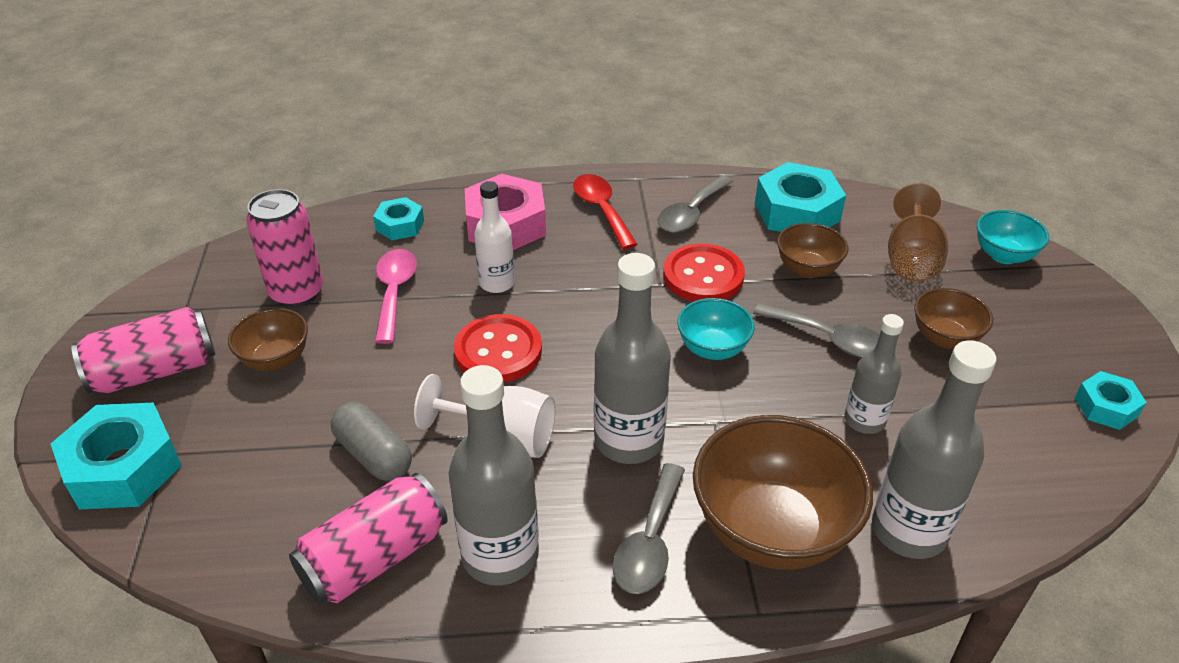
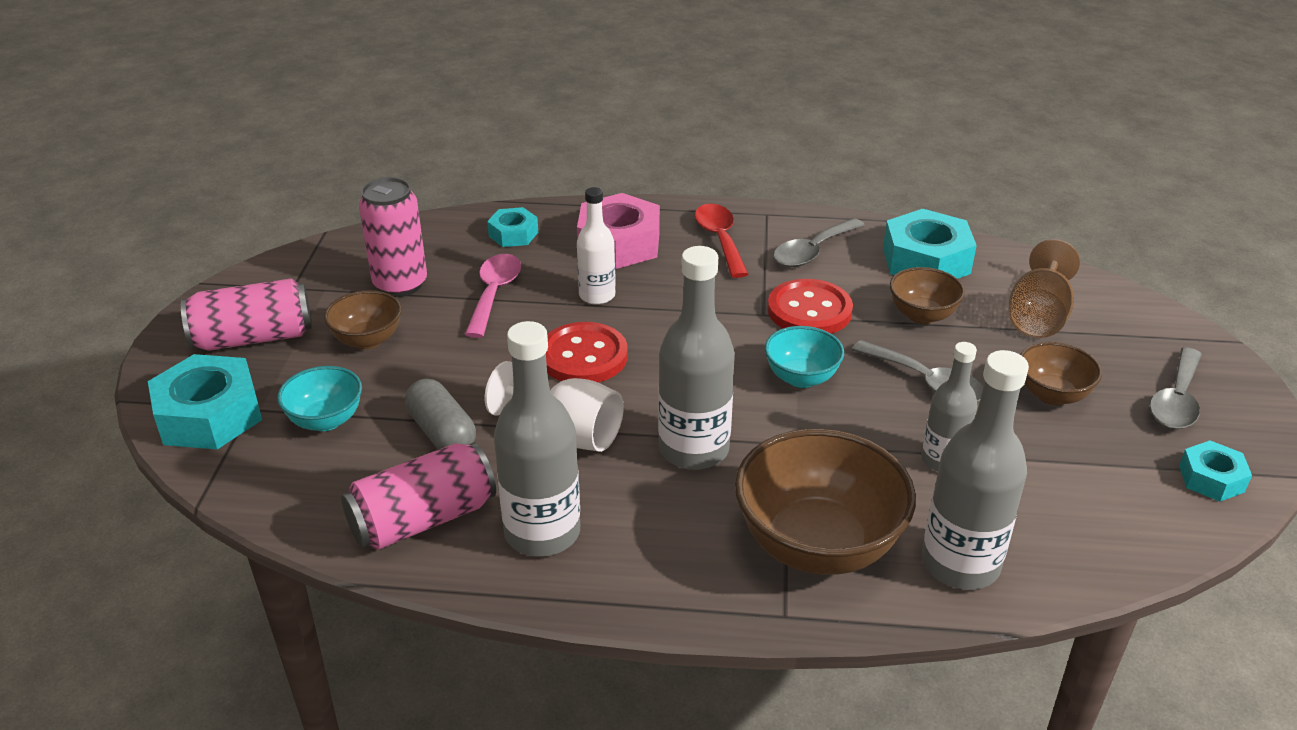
camera: 10 degrees right, 5 degrees down
(649, 542) = (691, 540): grey spoon -> grey spoon (1176, 400)
(1003, 255) = (1142, 324): turquoise bowl -> turquoise bowl (326, 420)

